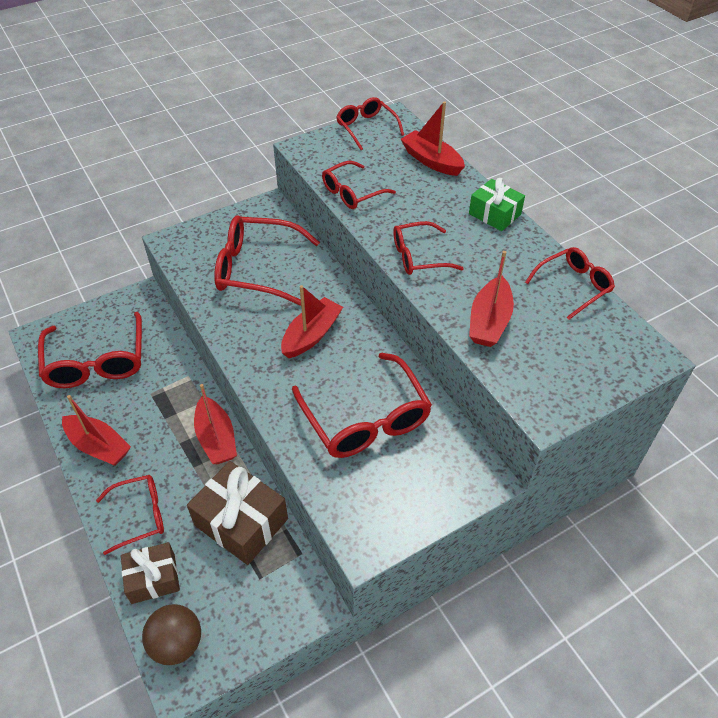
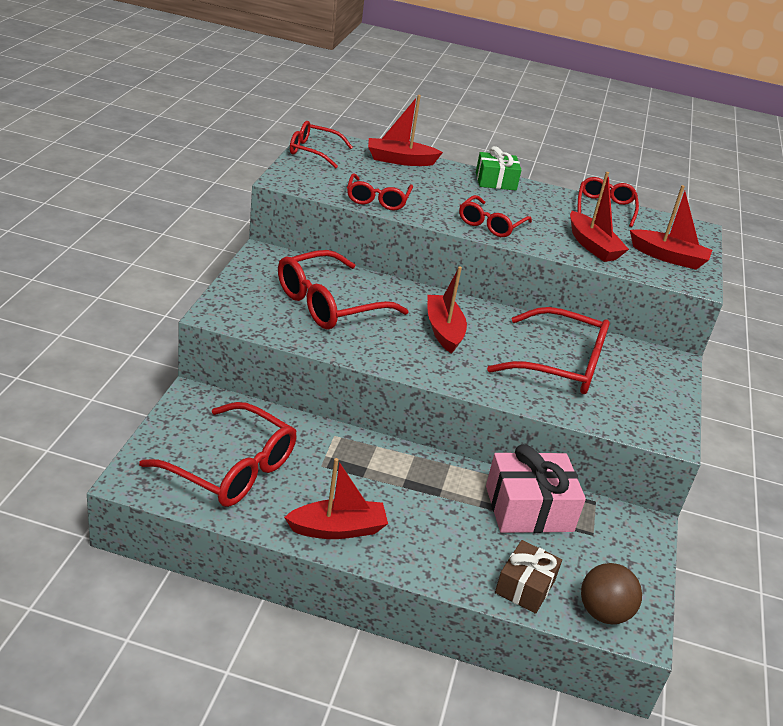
camera: 50 degrees left, 15 degrees down
(141, 515) = (451, 553): red glasses -> none
(216, 438) = (427, 466): red boat -> red boat (668, 257)
(241, 522) = (529, 508): brown gift -> pink gift

